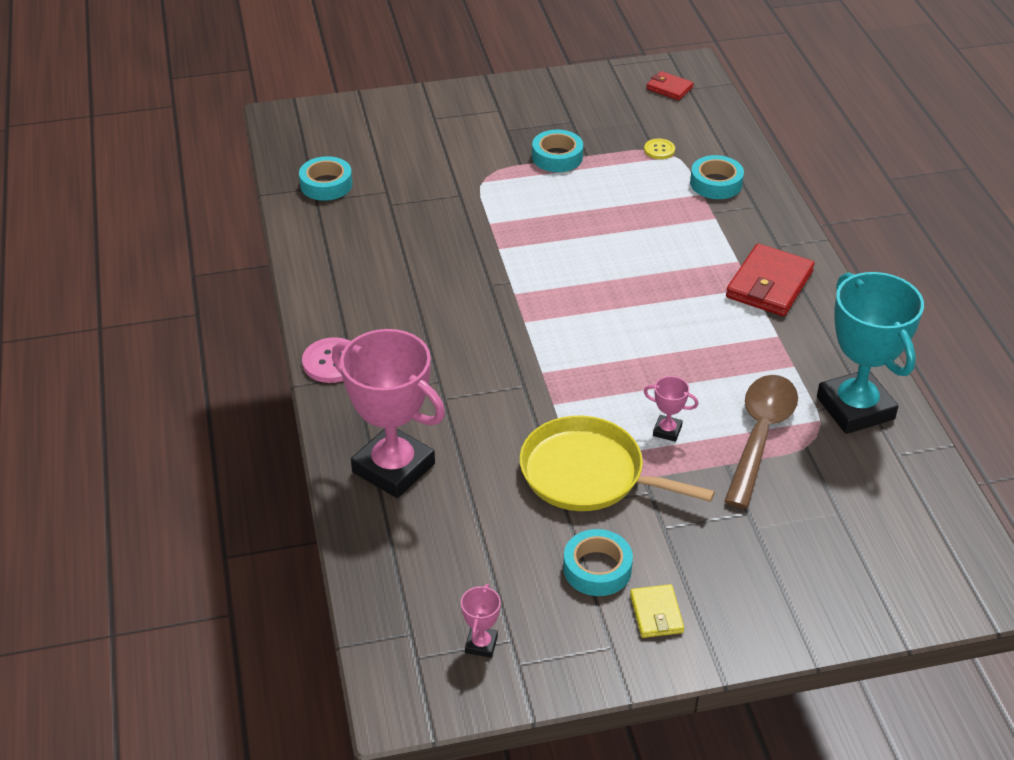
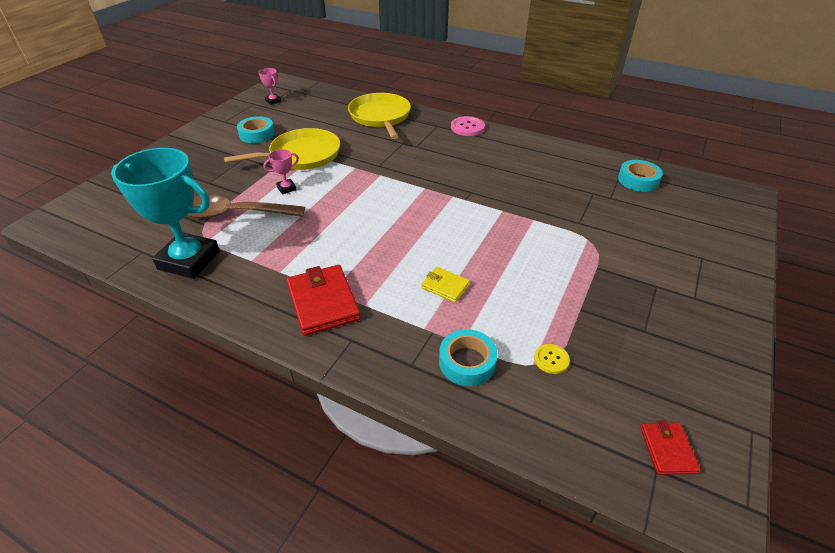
camera: 130 degrees right, 0 degrees up
(393, 468) = (380, 117): pink trophy -> yellow pan
(557, 157) = (591, 291): turquoise tape -> none
(656, 613) = (216, 136): yellow wallet -> yellow wallet (445, 286)
(669, 88) = (667, 450): red wallet -> red wallet turned 75 degrees counterclockwise
(760, 435) = (235, 214): brown spoon -> brown spoon turned 120 degrees clockwise

